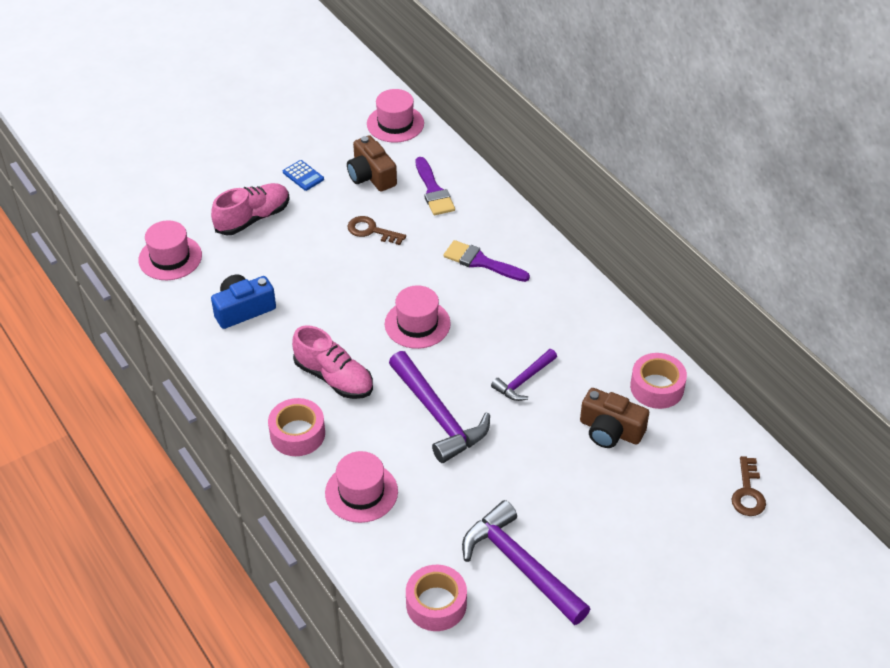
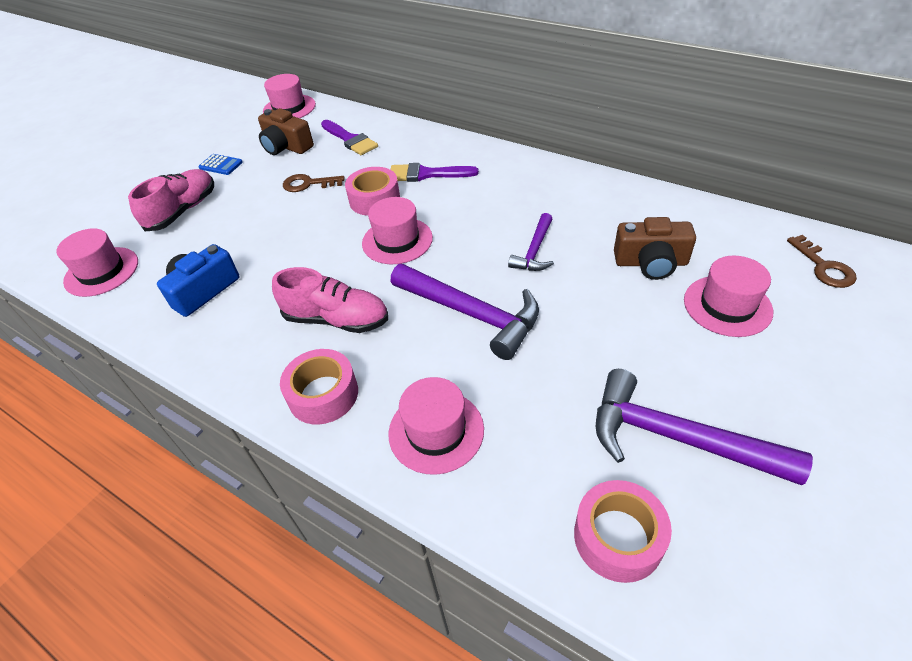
camera: 20 degrees left, 0 degrees up
(639, 491) = (727, 305): none -> pink hat
(657, 387) = (659, 213): pink tape -> pink tape (374, 199)

